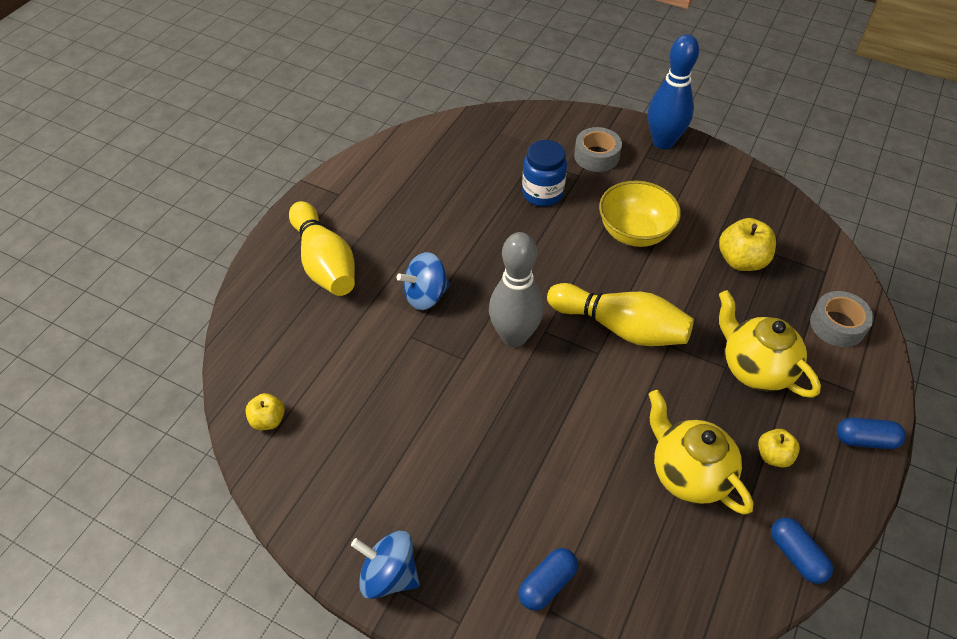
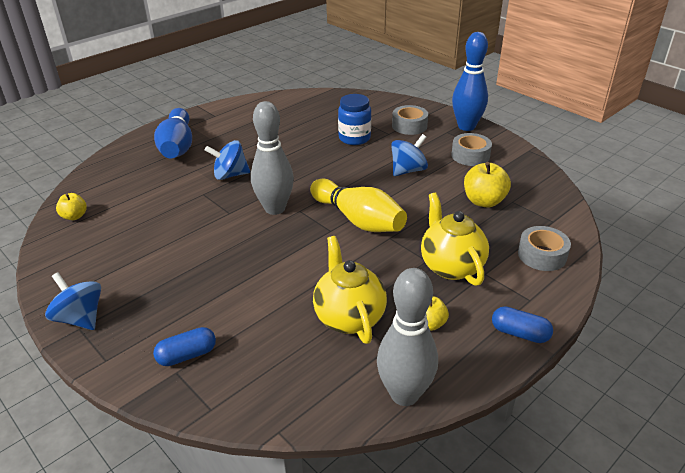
camera: 20 degrees right, 15 degrees down
(324, 263) = (177, 146): yellow bowling pin -> blue bowling pin
(634, 233) = (408, 170): yellow bowl -> blue spinning top
(691, 190) = (470, 155): none -> grey tape
(796, 555) = (404, 394): blue capsule -> grey bowling pin

